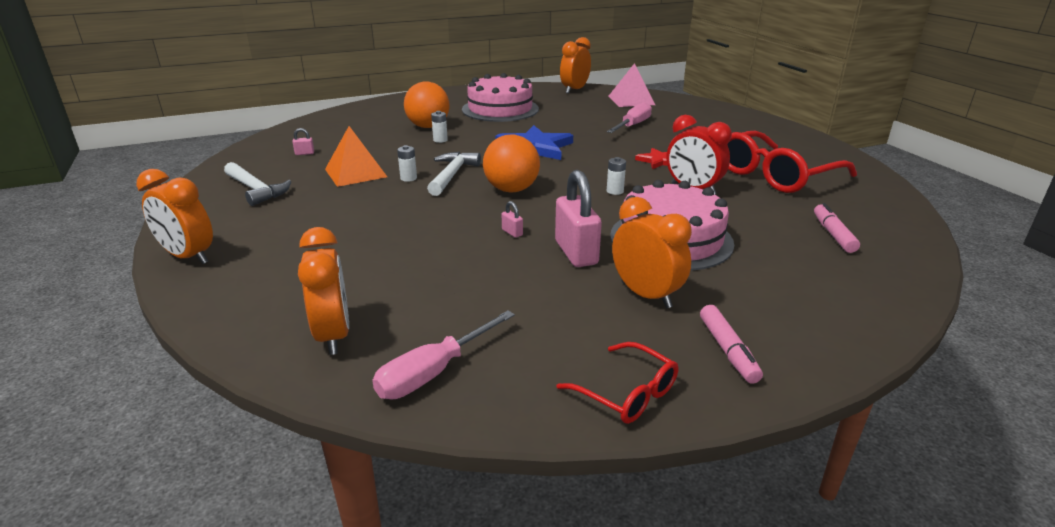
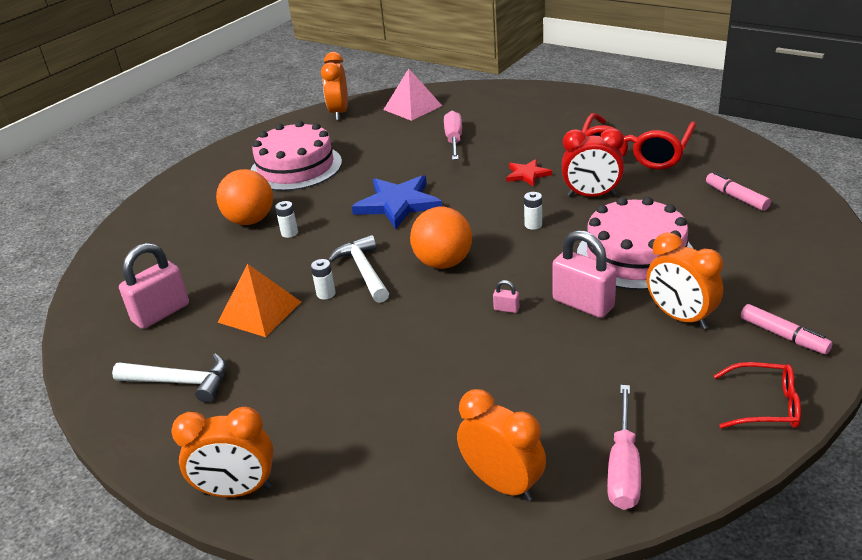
camera: 30 degrees left, 5 degrees up
(304, 153) = (161, 313): pink padlock -> pink padlock, size x2.41
(646, 295) = (680, 317): orange clock -> orange clock turned 150 degrees counterclockwise

